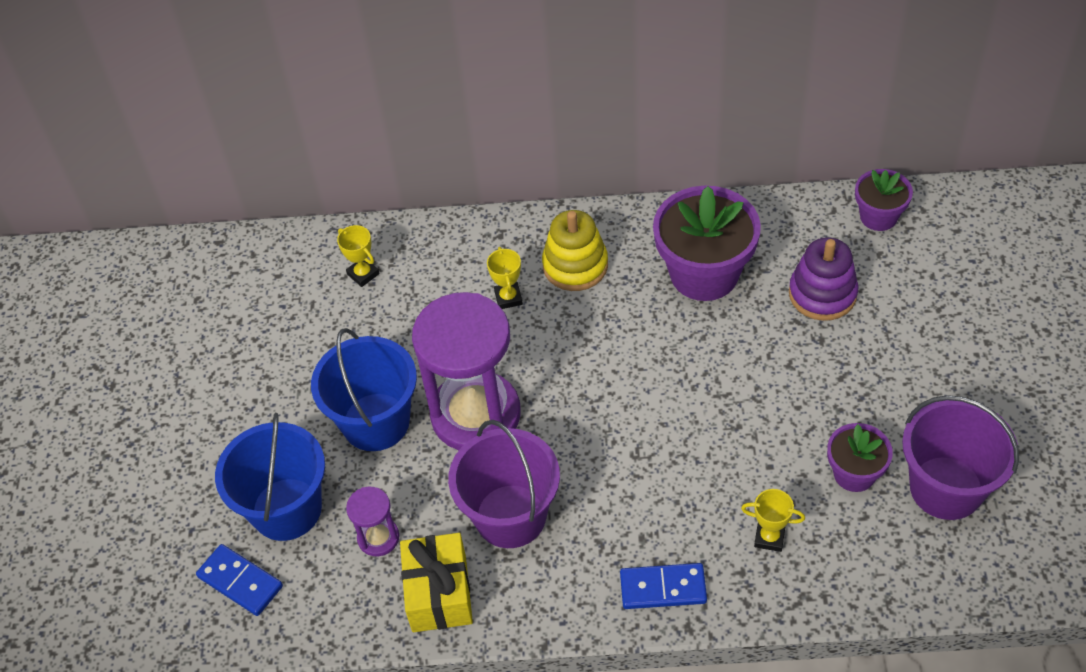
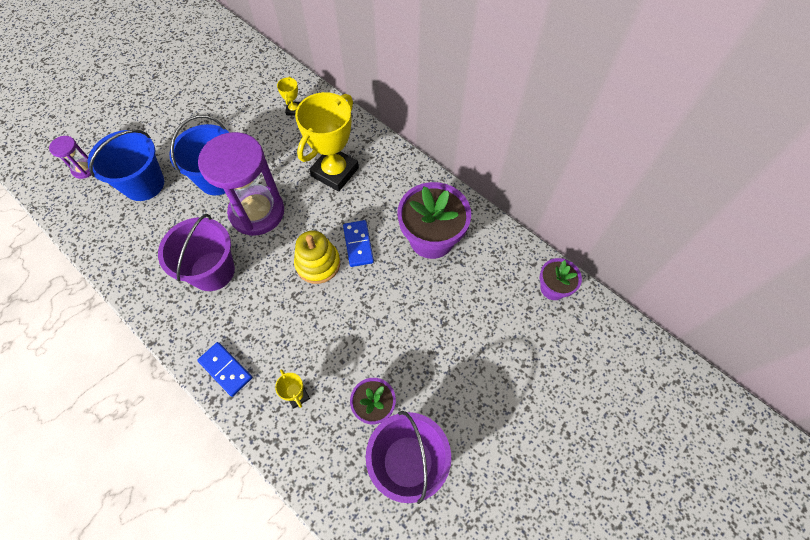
camera: 40 degrees right, 10 degrees up
(240, 582) = (93, 198): blue domino -> blue domino (358, 244)
(378, 538) = (157, 229): purple hourglass -> purple hourglass (84, 169)
(439, 593) = (146, 277): yellow gift -> none
(508, 298) = (335, 172): yellow trophy -> yellow trophy, size x2.33
(575, 265) = (380, 183): yellow stacking toy -> yellow stacking toy (318, 264)
(822, 294) = (474, 301): purple stacking toy -> none

